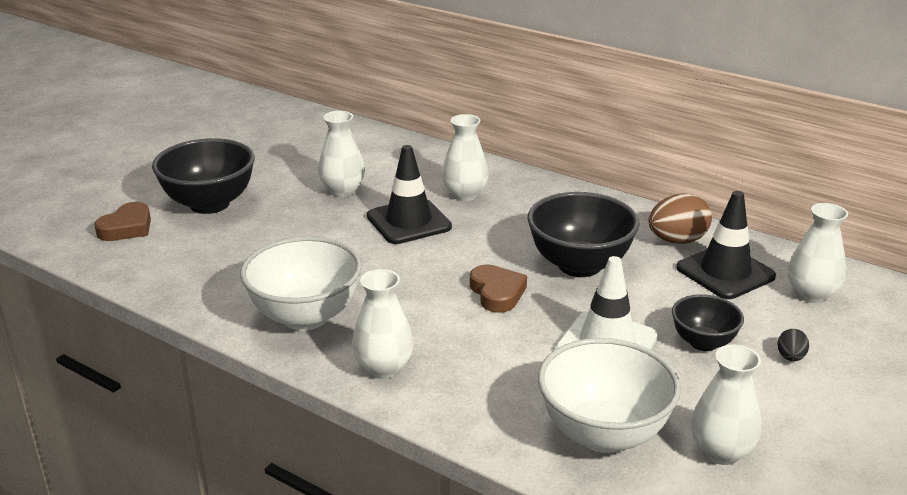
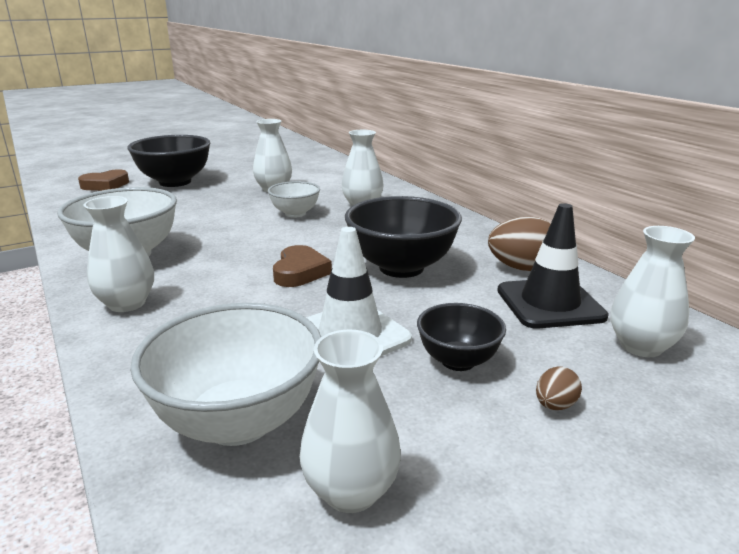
camera: 25 degrees right, 5 degrees down
(409, 222) = (295, 213): black traffic cone -> white bowl
(790, 357) = (555, 405): black egg -> brown egg

